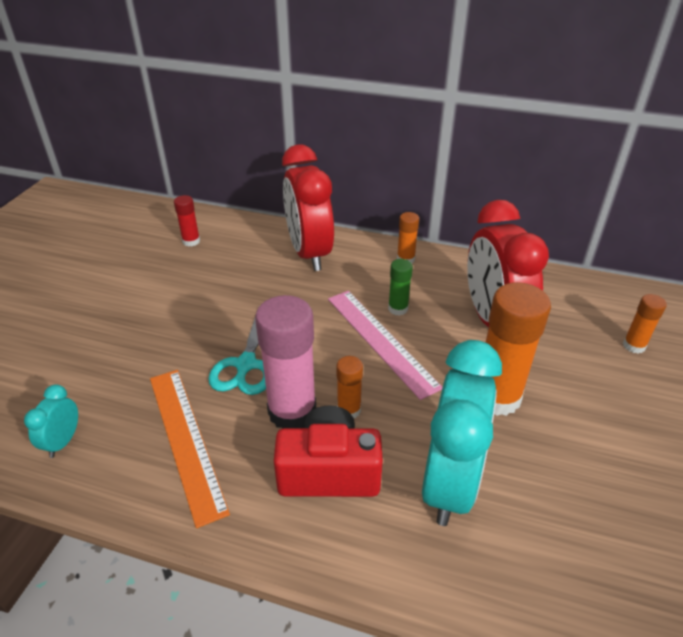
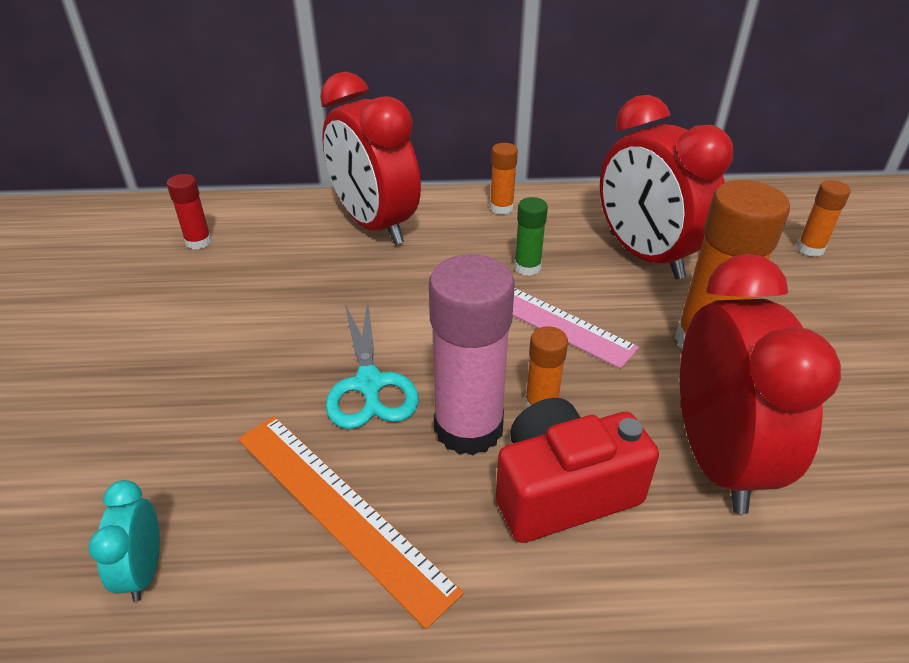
camera: 20 degrees left, 0 degrees up
(450, 483) = (717, 459): turquoise clock -> red clock

